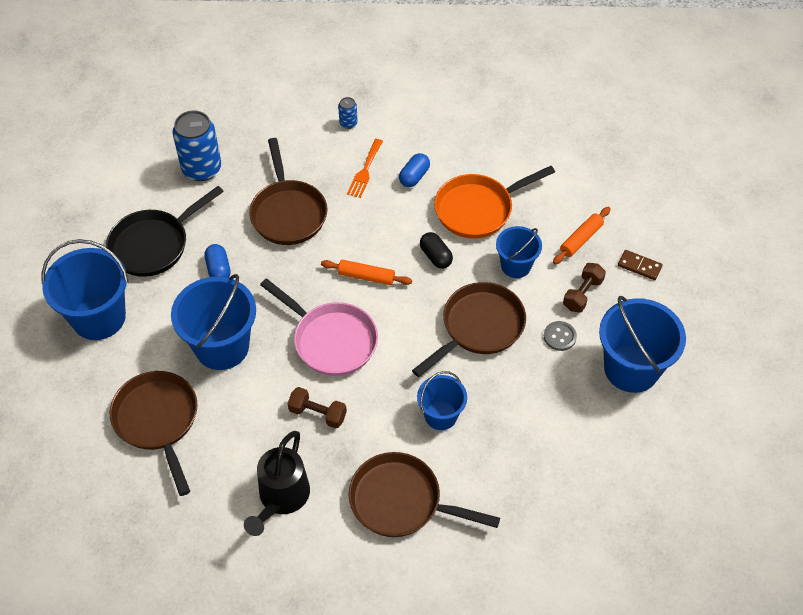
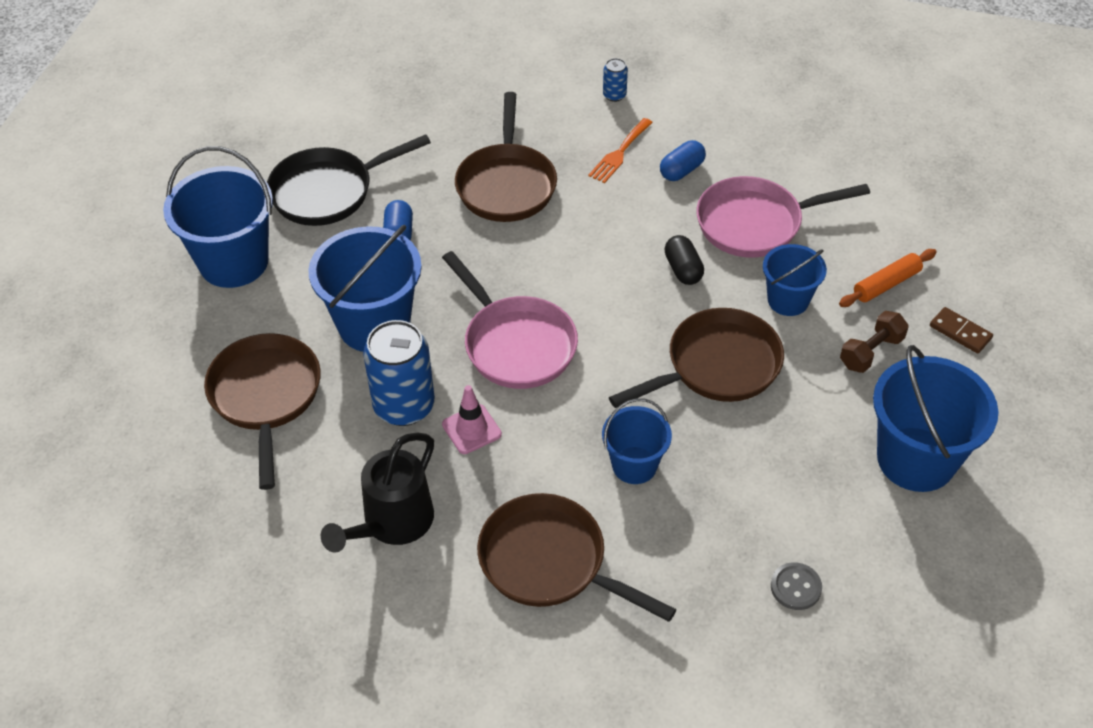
camera: 15 degrees right, 5 degrees down
(202, 169) = (415, 116): blue can -> blue can (404, 406)
(317, 413) = (471, 429): brown dumbbell -> pink traffic cone
(366, 276) = (584, 277): orange rolling pin -> none
(478, 209) = (755, 223): orange pan -> pink pan
(559, 337) = (825, 399): grey button -> grey button (795, 587)

